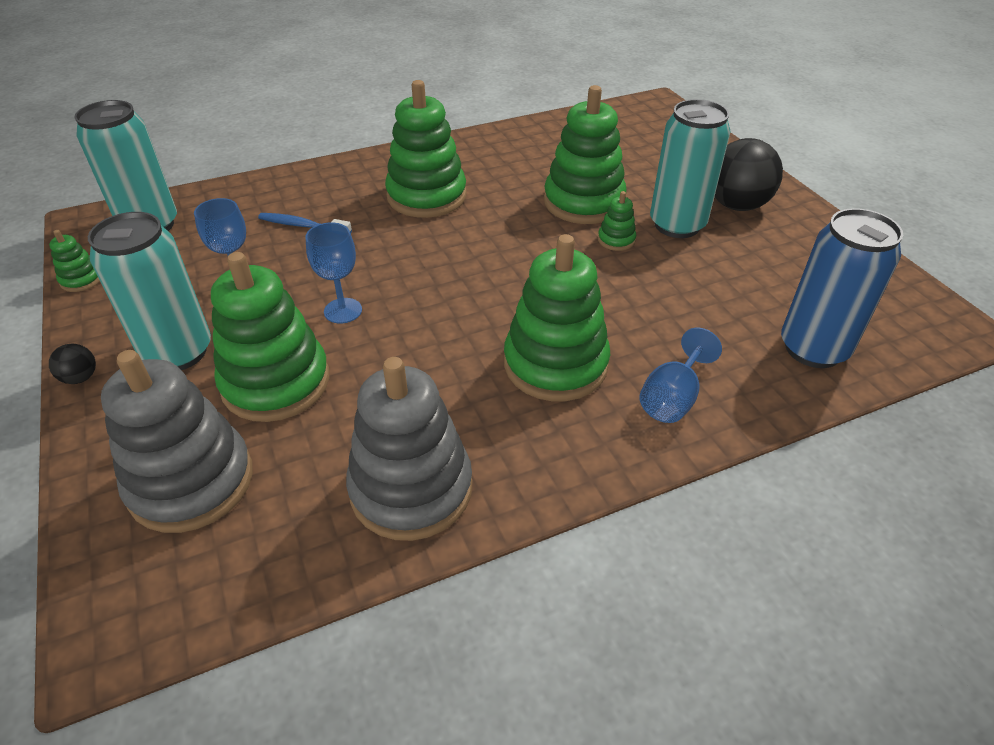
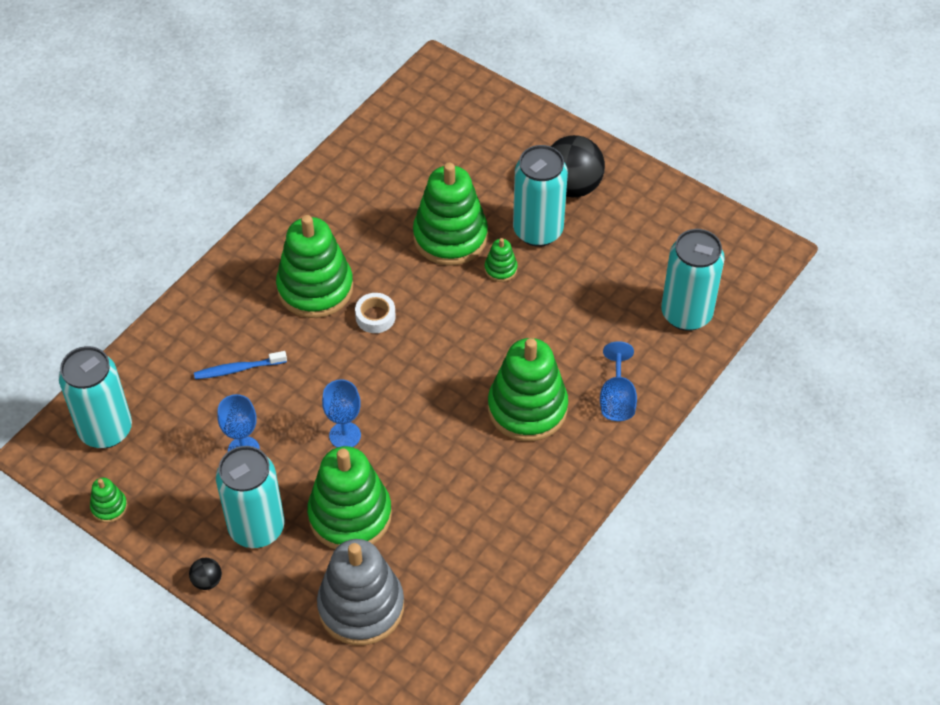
camera: 30 degrees left, 10 degrees up
(411, 488) = (499, 541): grey stacking toy -> none
(461, 233) = (375, 317): none -> white tape
(813, 349) = (686, 314): blue can -> turquoise can

